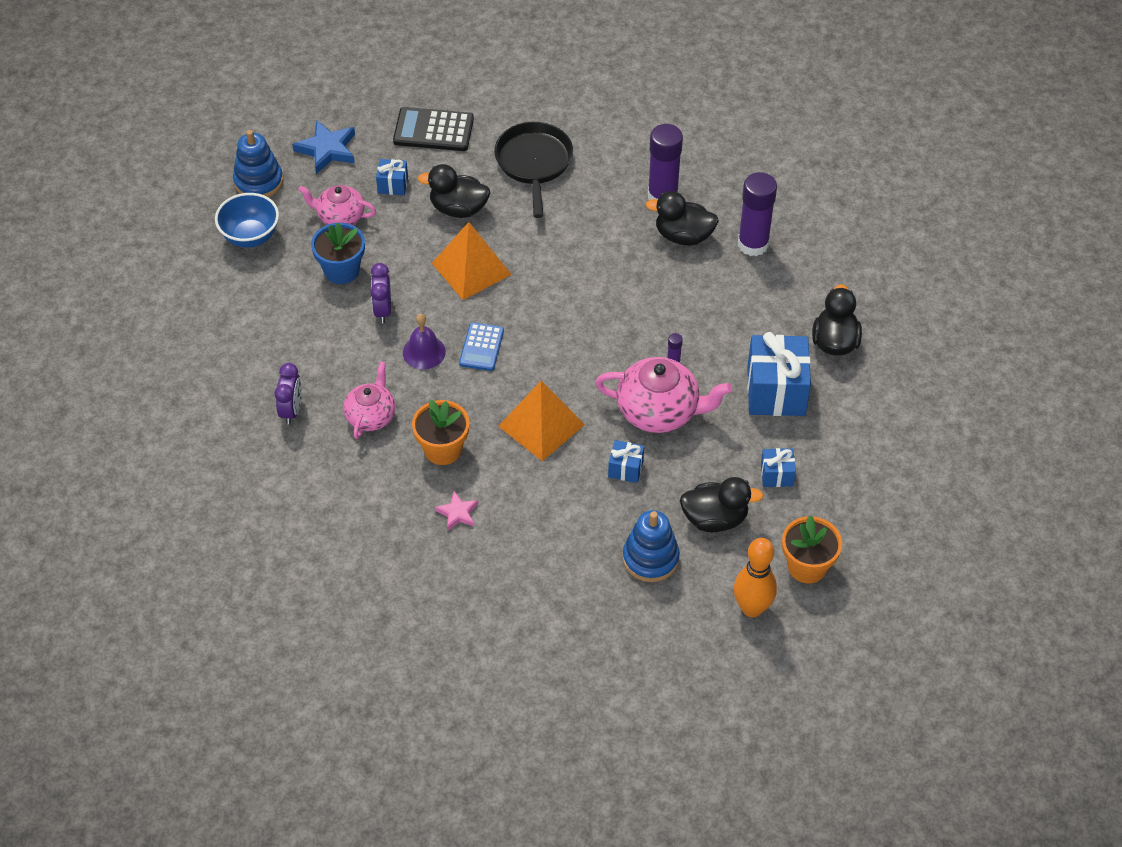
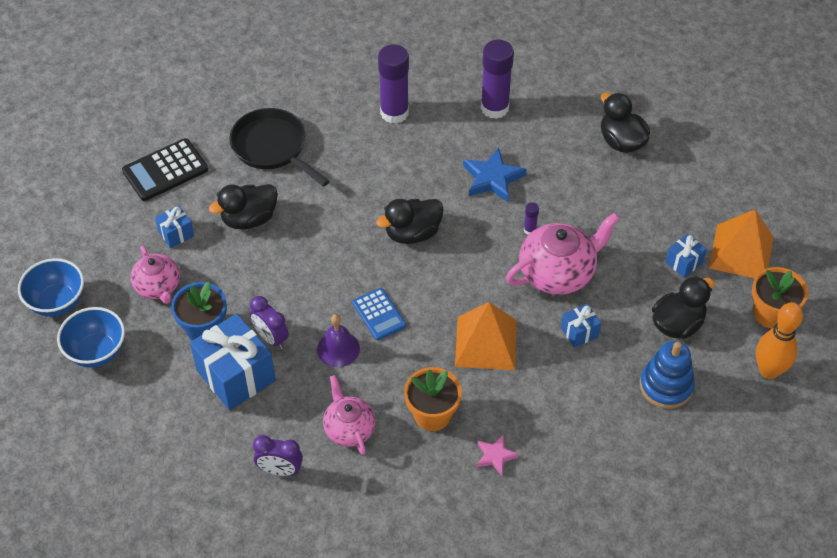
camera: 40 degrees left, 0 degrees up
(258, 182) = (57, 302): blue stacking toy -> blue bowl
(291, 410) = (280, 470): purple clock -> purple clock turned 135 degrees clockwise
(327, 150) = (91, 239): blue star -> blue star (492, 178)
(340, 217) = (158, 287): pink teapot -> pink teapot turned 90 degrees counterclockwise
(471, 268) = (307, 259): orange pyramid -> orange pyramid (741, 252)
(683, 236) = (440, 133): black duck -> black duck (412, 233)
(776, 391) = (620, 203): blue gift -> blue gift (236, 375)

